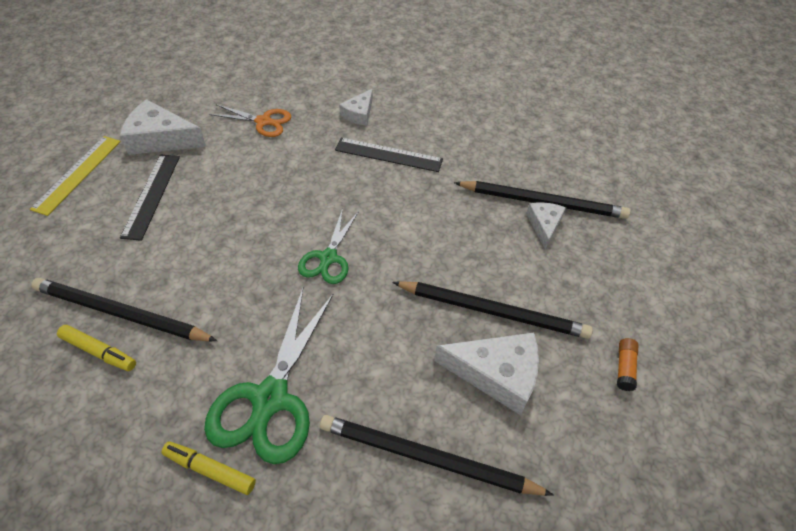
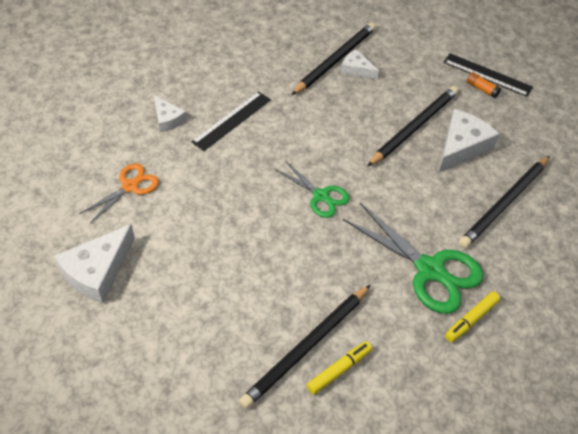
camera: 65 degrees left, 0 degrees up
(78, 174) = (103, 352): yellow ruler -> none
(152, 195) = (175, 296): black ruler -> black ruler (487, 75)

